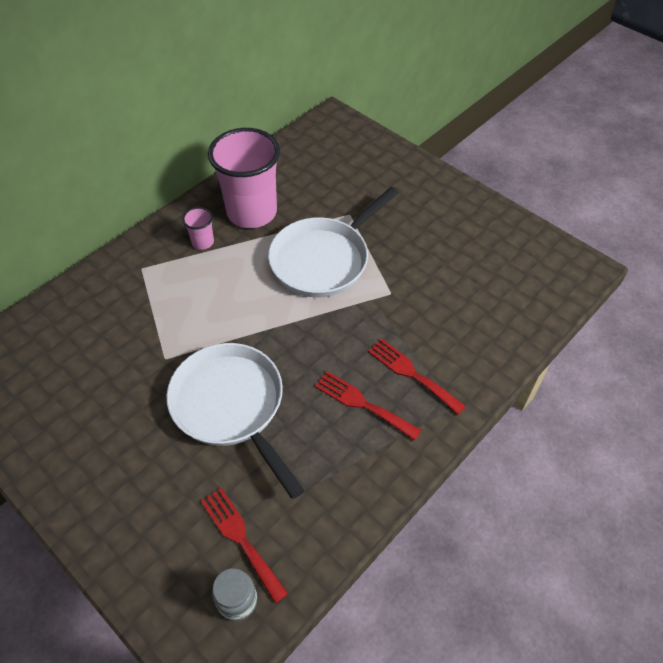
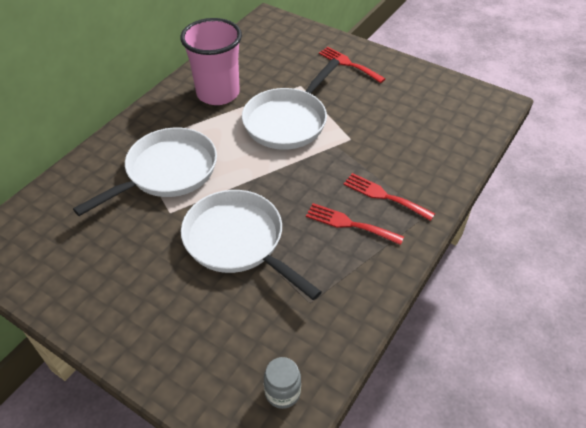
camera: 10 degrees left, 5 degrees down
(172, 307) = (167, 172): none -> white pan
(203, 242) = (181, 120): pink cup -> none
(241, 539) = (273, 343): red fork -> red fork (348, 64)

